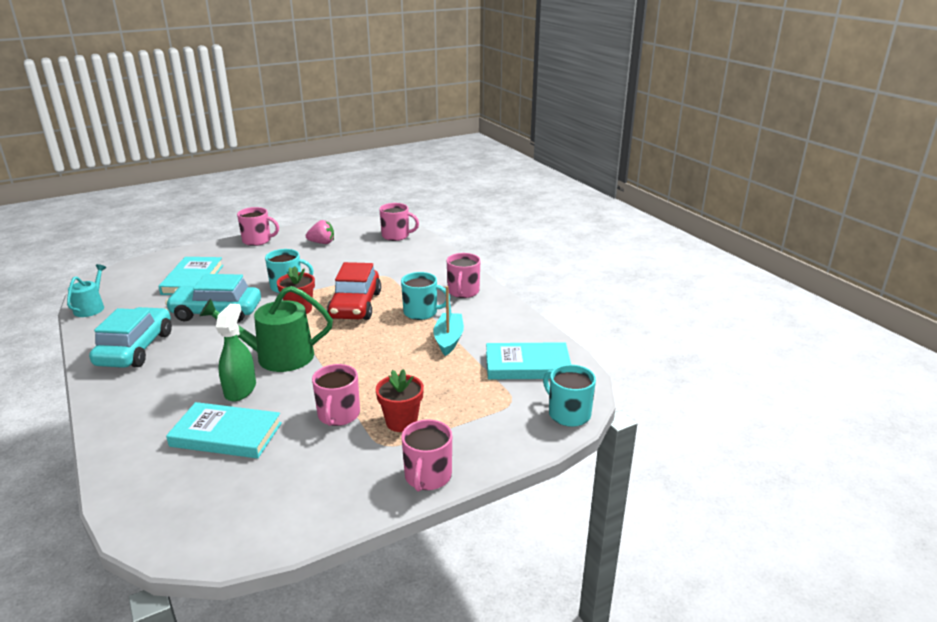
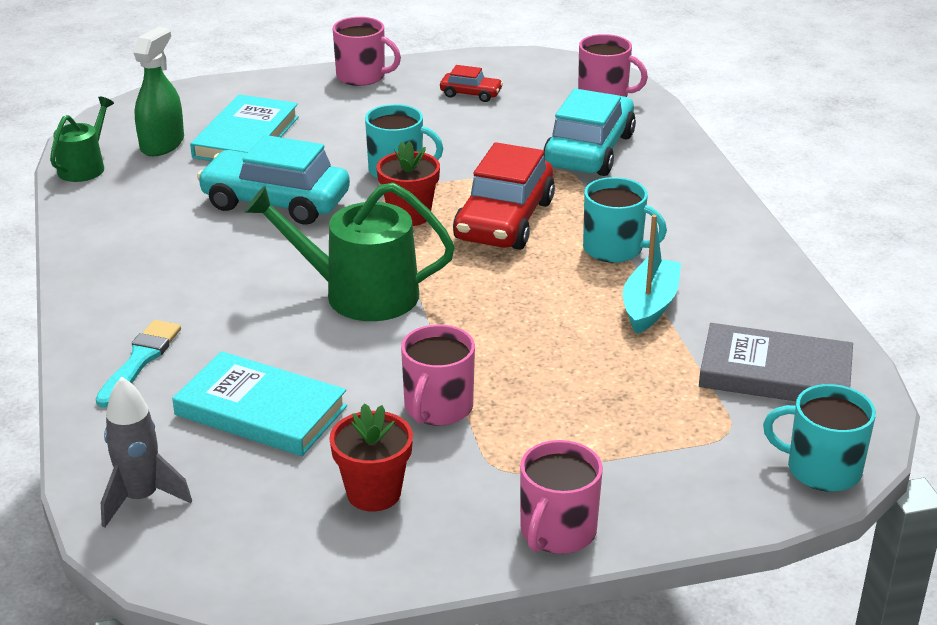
camera: 15 degrees right, 5 degrees up
(91, 307) = (85, 167): turquoise watering can -> green watering can
(135, 349) = (144, 248): turquoise car -> turquoise car (589, 150)
(141, 416) = (140, 361): none -> turquoise brush
(152, 504) = (141, 498): none -> grey rocket
(240, 389) = (293, 340): green spray bottle -> green spray bottle (162, 144)
(322, 243) = (471, 94): pink strawberry -> red car
(401, 422) = (536, 436): red flower pot -> red flower pot (374, 493)
(463, 292) = (698, 220): pink mug -> none
(527, 365) = (775, 373): turquoise book -> grey book
(568, 414) = (821, 469): turquoise mug -> turquoise mug turned 45 degrees counterclockwise

